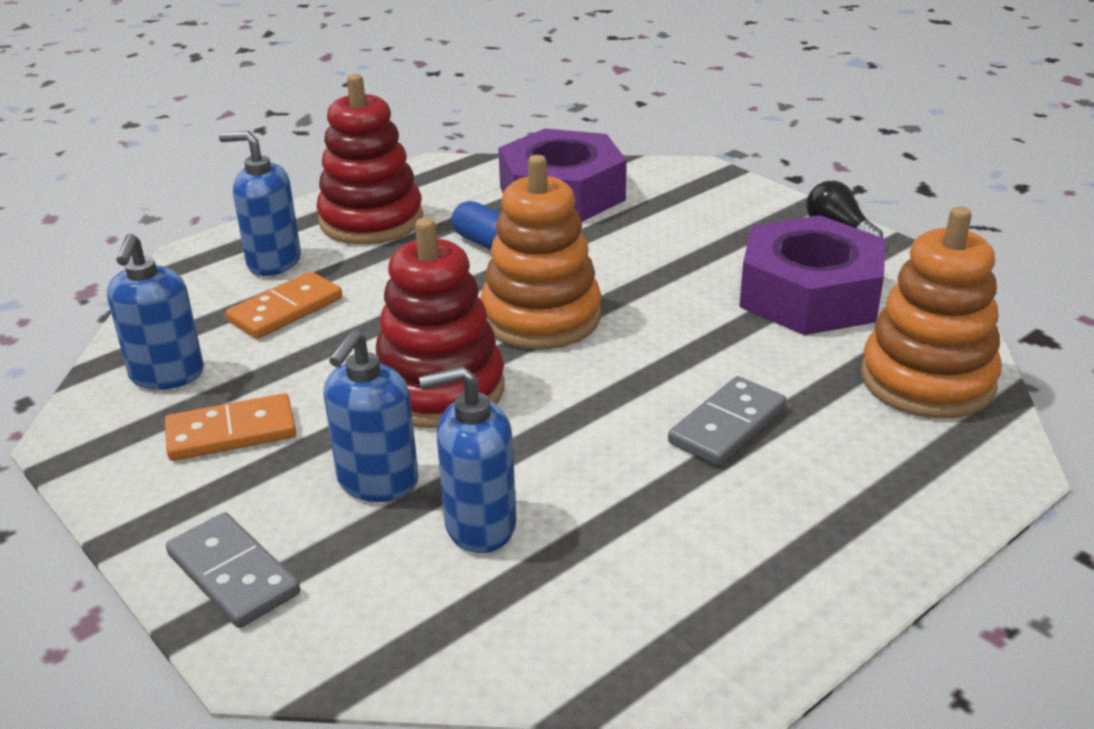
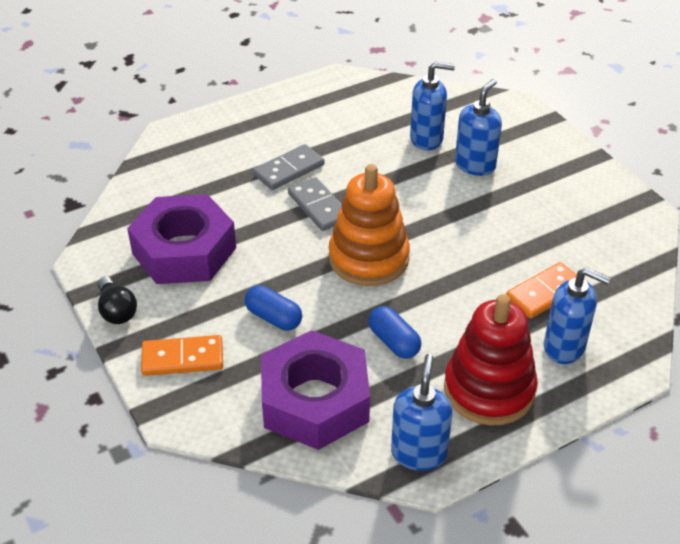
camera: 170 degrees left, 10 degrees up
(167, 375) = (609, 248): blue soap dispenser -> blue soap dispenser (419, 453)
(231, 432) = (557, 203): orange domino -> orange domino (182, 358)
(233, 574) = (537, 134): grey domino -> grey domino (318, 207)
(439, 390) = (440, 213): red stacking toy -> none
(642, 246) = (273, 317): none -> blue capsule
(927, 380) = (165, 180): orange stacking toy -> none

